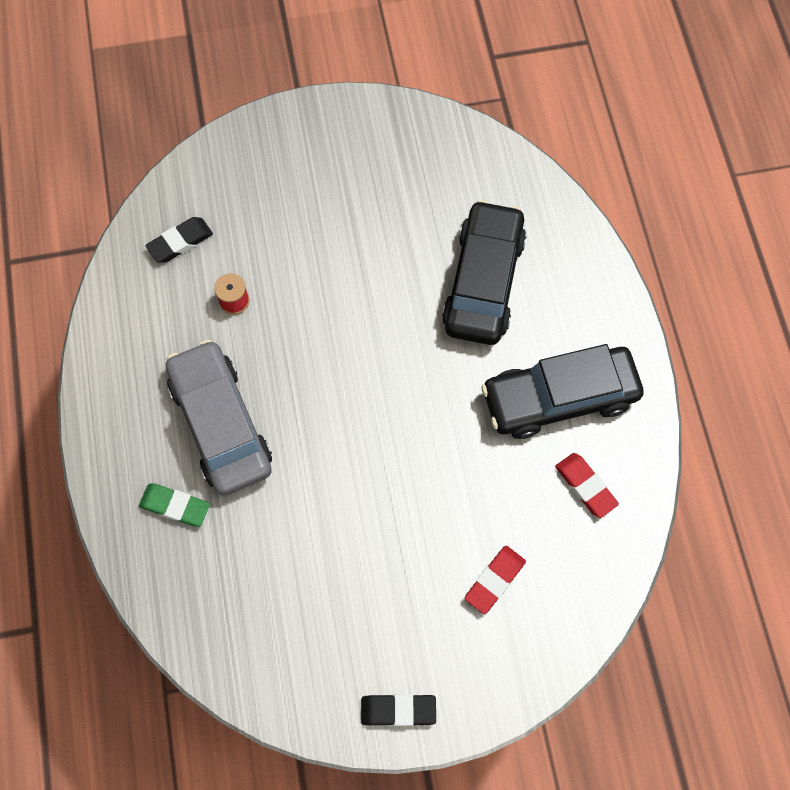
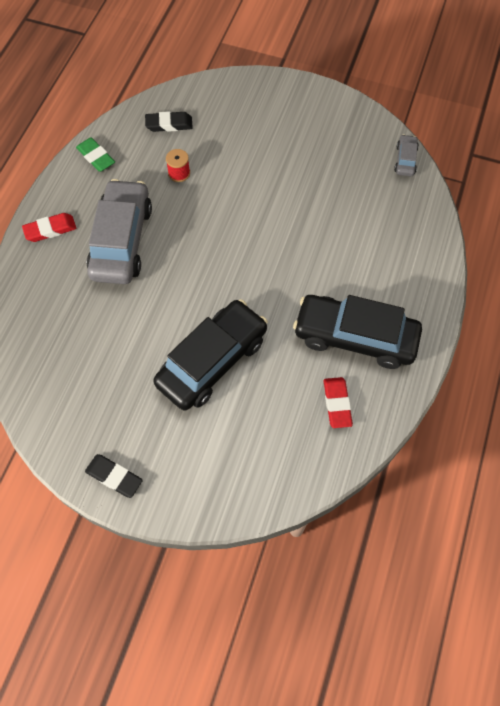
camera: 30 degrees right, 5 degrees down
(175, 506) = (61, 274): green eraser -> green eraser (96, 157)
(483, 282) = (349, 239): black car -> black car (212, 361)
(487, 149) = (405, 160): none -> grey car
(494, 580) = (234, 430): red eraser -> red eraser (50, 229)

